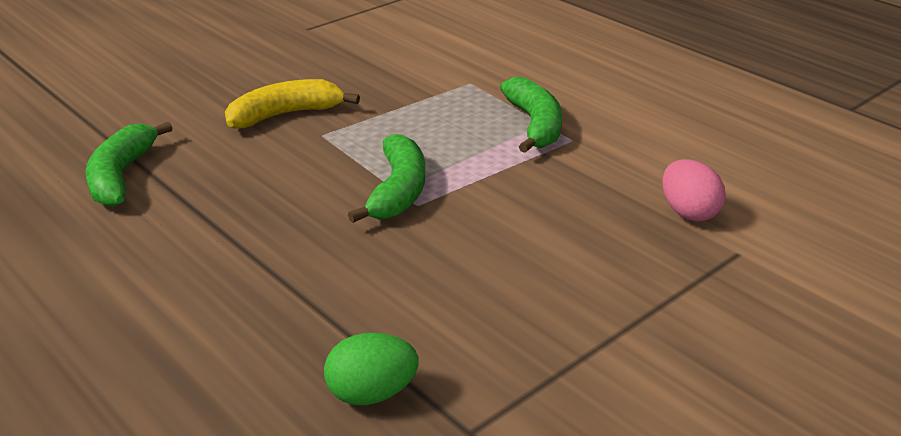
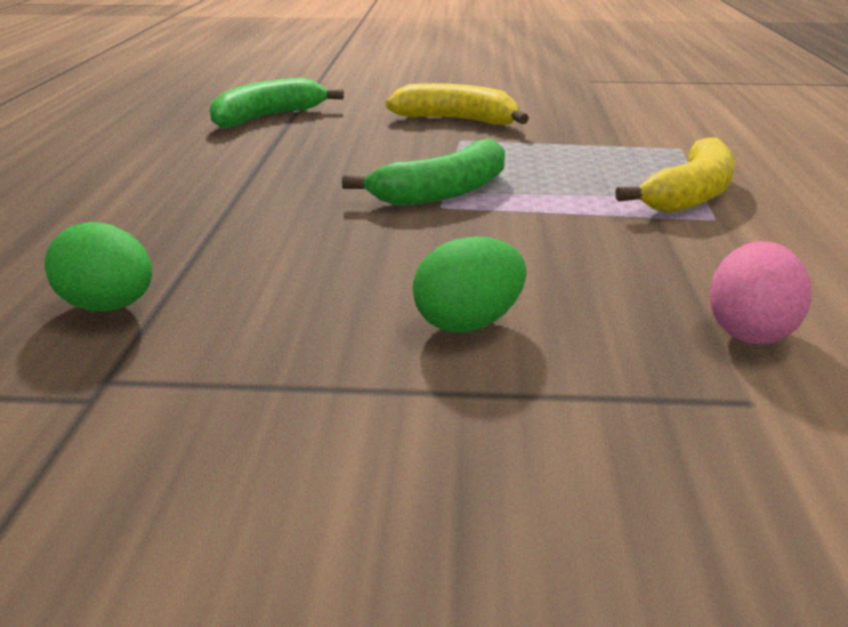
camera: 45 degrees right, 5 degrees down
(535, 125) = (691, 195): green banana -> yellow banana
(575, 281) = (468, 323): none -> green egg

